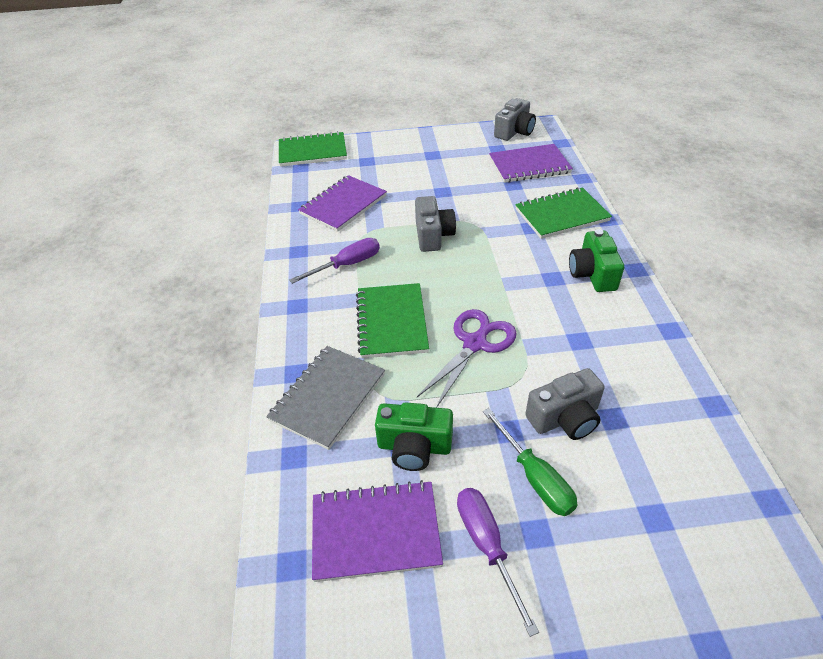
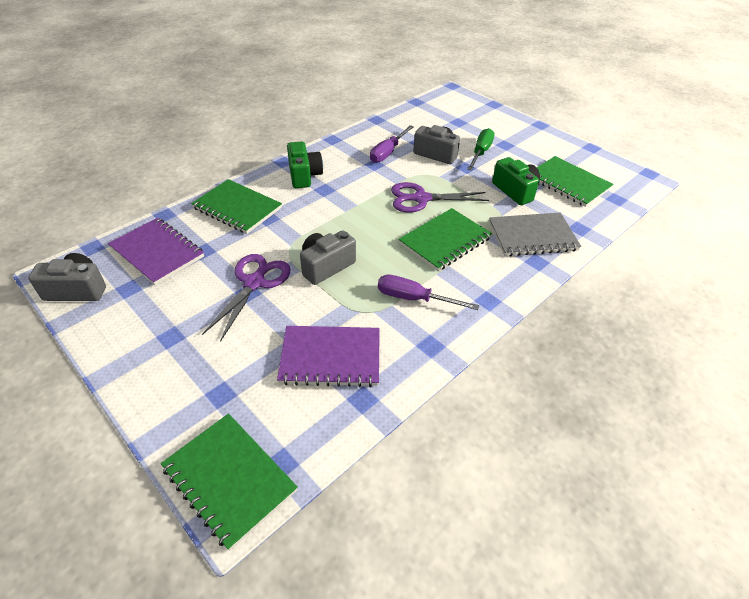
camera: 130 degrees left, 0 degrees up
(375, 532) = (568, 183): purple notebook -> green notebook
(450, 197) = (255, 282): none -> purple scissors
(487, 546) = (528, 154): purple screwdriver -> purple screwdriver (388, 152)
(592, 274) = (304, 175): green camera -> green camera turned 60 degrees counterclockwise

